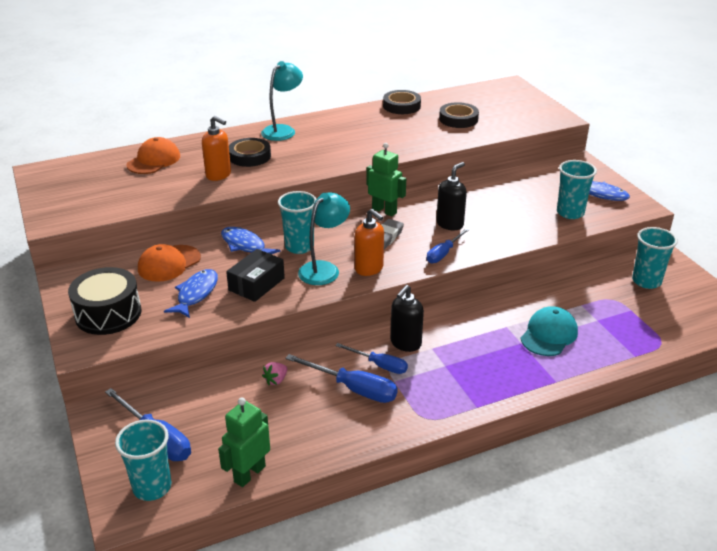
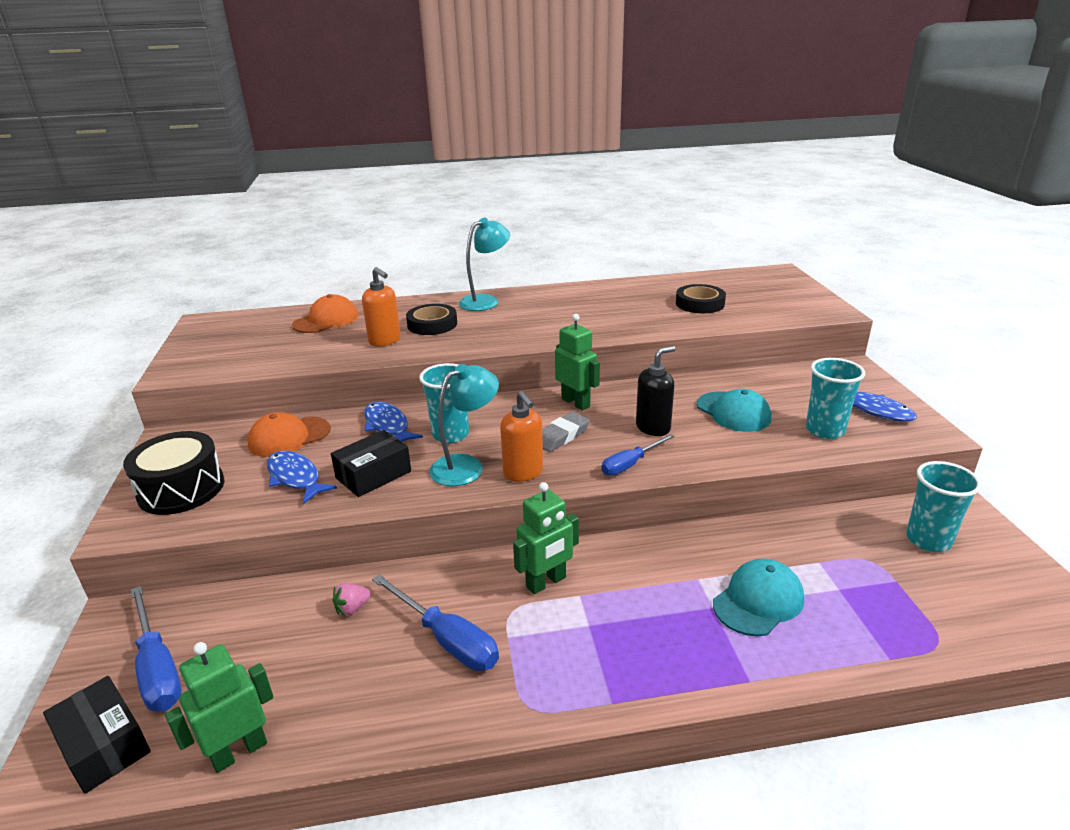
camera: 15 degrees right, 5 degrees down
(152, 487) = (104, 745): turquoise cup -> black box
(196, 294) = (295, 478): blue fish -> blue fish turned 75 degrees counterclockwise
(379, 365) = (497, 609): blue screwdriver -> none
(401, 106) = (636, 286): black tape -> none
(405, 343) = (546, 582): black soap dispenser -> green robot
(503, 206) = (733, 412): none -> turquoise cap

